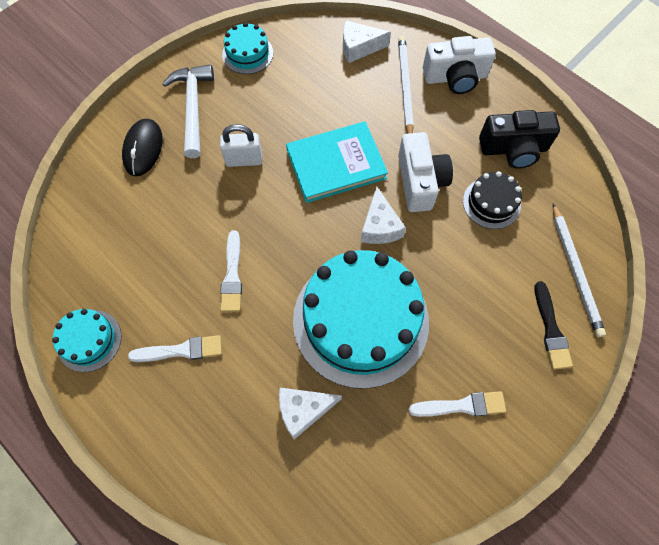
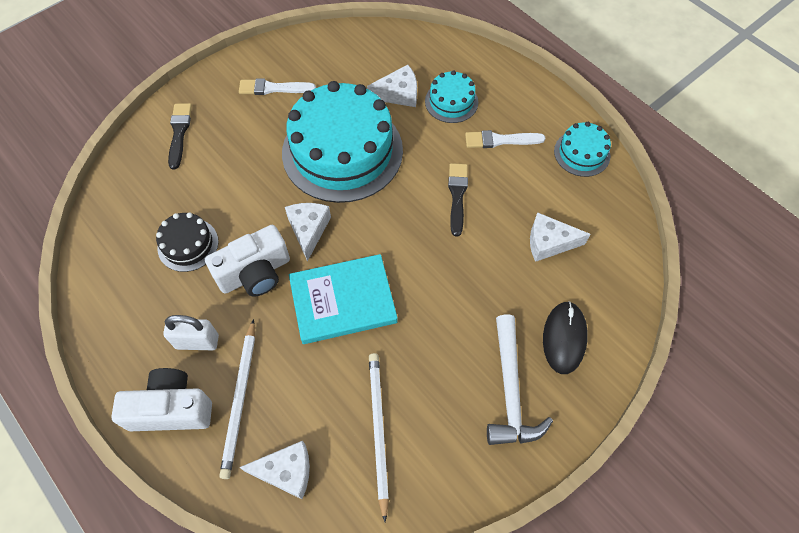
camera: 175 degrees left, 5 degrees down
(143, 232) = (549, 242): none -> white cheese
(232, 276) = (457, 195): white brush -> black brush
(244, 160) = (446, 314): white padlock -> white padlock (197, 342)
(247, 54) = (441, 474): turquoise cake -> turquoise cake (451, 101)
(420, 182) = (255, 273): white camera -> white camera turned 120 degrees counterclockwise
(513, 149) = (140, 303): black camera -> none
(575, 271) = (135, 175): white pencil -> white pencil (378, 430)

